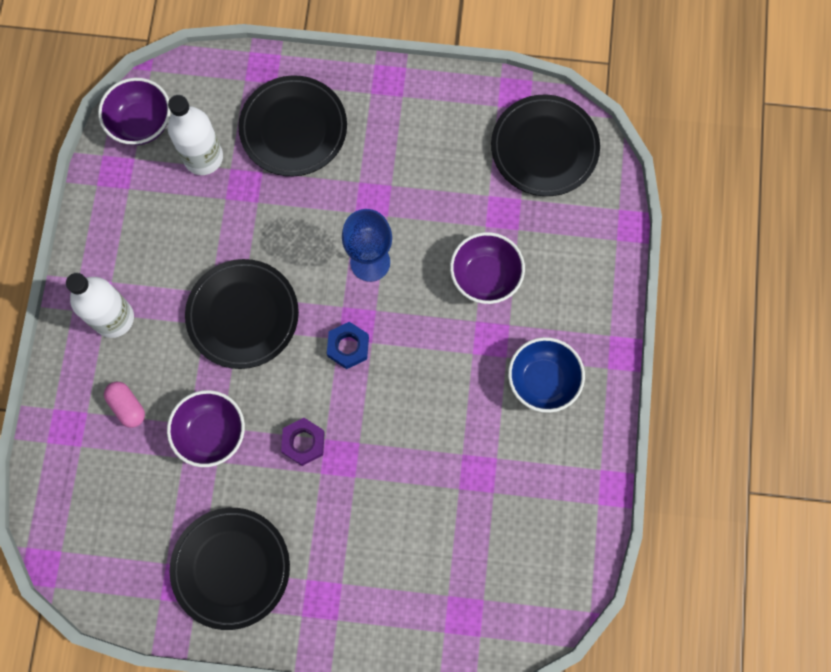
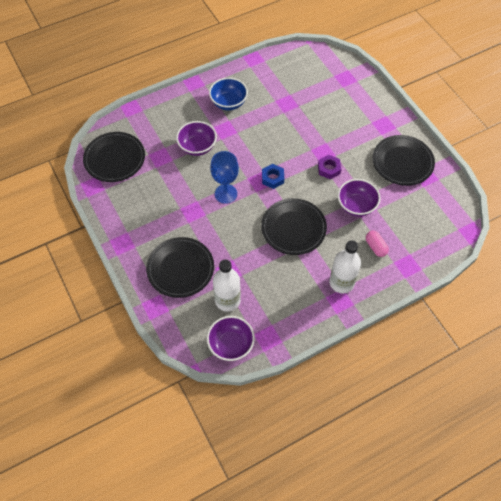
camera: 125 degrees left, 15 degrees down
(127, 406) = (375, 247): pink capsule -> pink capsule turned 45 degrees counterclockwise

